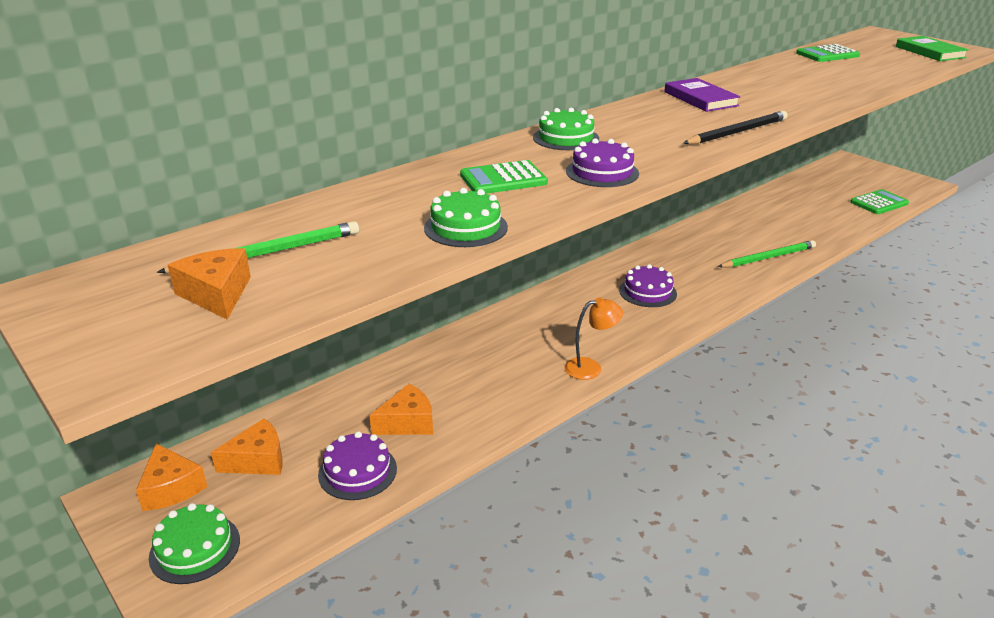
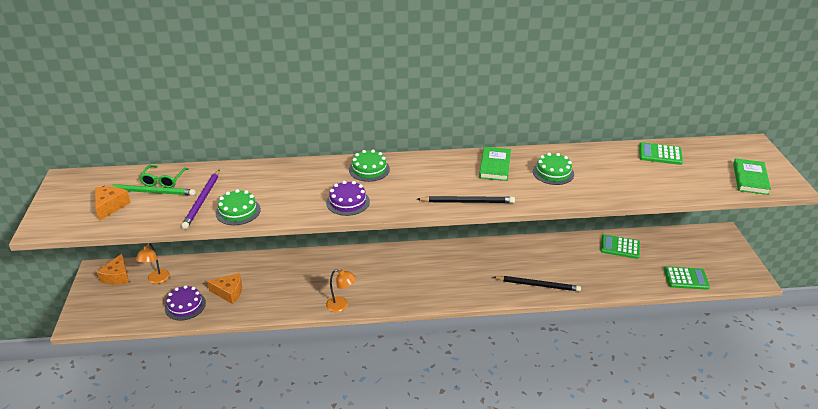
camera: 35 degrees right, 5 degrees up
(195, 548) = (100, 307): green cake -> green cake (553, 173)
(257, 460) = (156, 280): orange cheese -> orange lamp
(266, 234) = (163, 181): none -> green glasses
(382, 234) = (202, 200): none -> purple pencil
(503, 179) = (296, 187): green calculator -> green calculator (620, 247)
(647, 292) = (431, 275): purple cake -> none
(700, 99) = (495, 166): purple book -> green book
(768, 257) = (538, 285): green pencil -> black pencil

